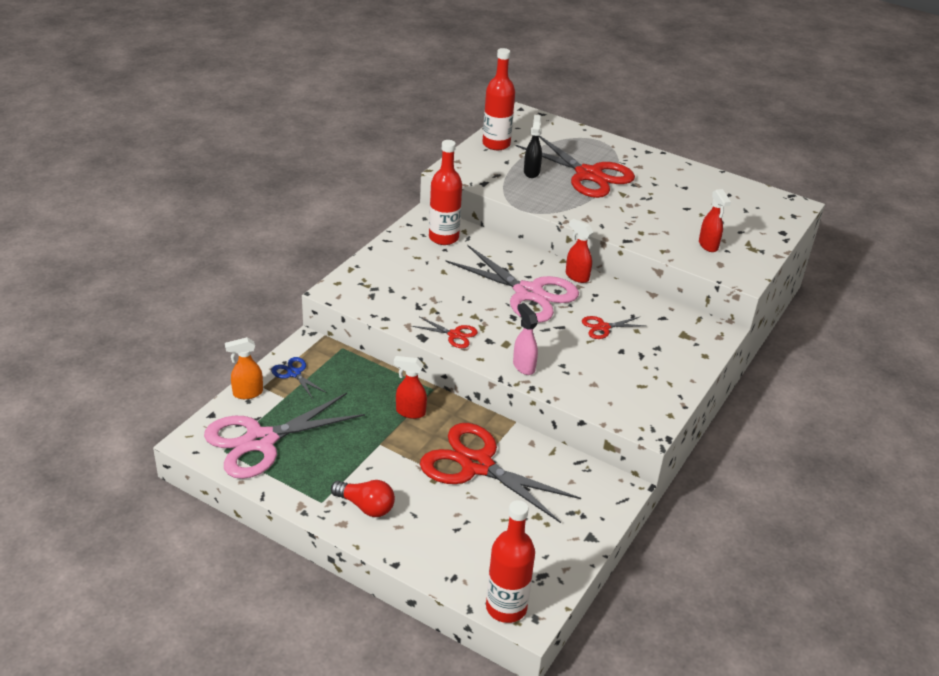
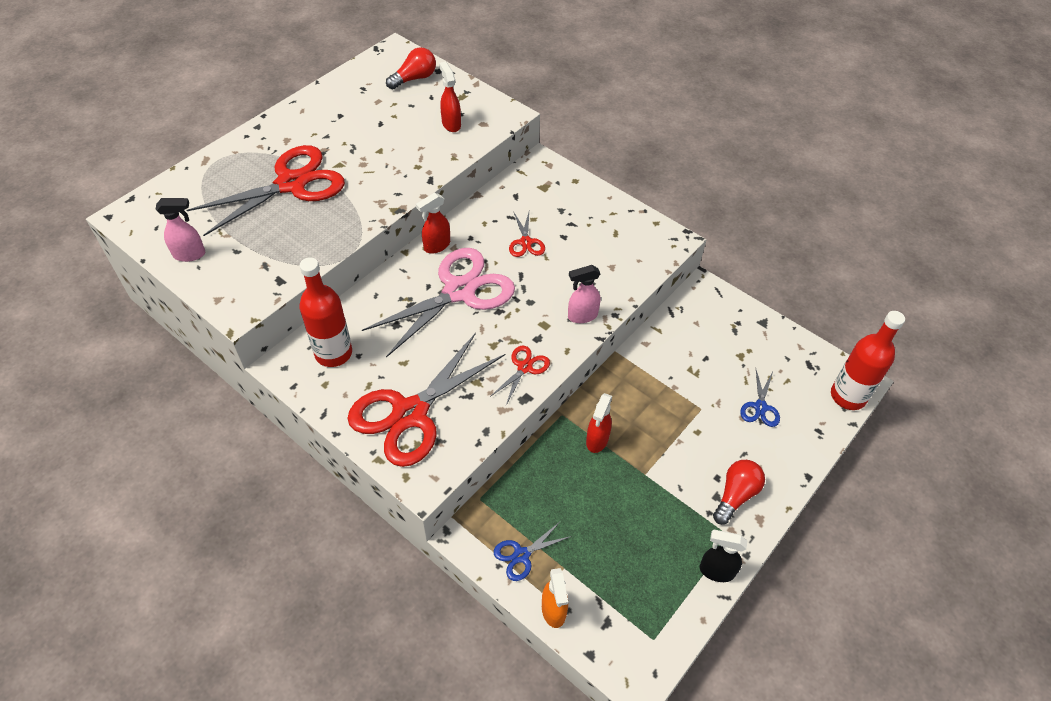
camera: 80 degrees left, 15 degrees up
(261, 441) = (638, 596): pink scissors -> none
(473, 529) = (760, 407): none -> blue scissors
(477, 465) = (676, 392): red scissors -> red scissors (410, 413)
(496, 144) = (190, 254): red bottle -> pink spray bottle
(531, 172) = (269, 232): black spray bottle -> black spray bottle (716, 571)
(708, 245) = (451, 124): red spray bottle -> red spray bottle turned 105 degrees counterclockwise
(761, 220) = (414, 78): none -> red light bulb

